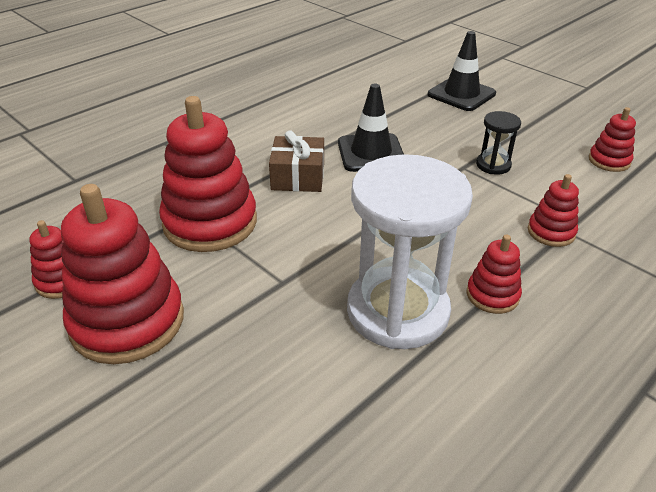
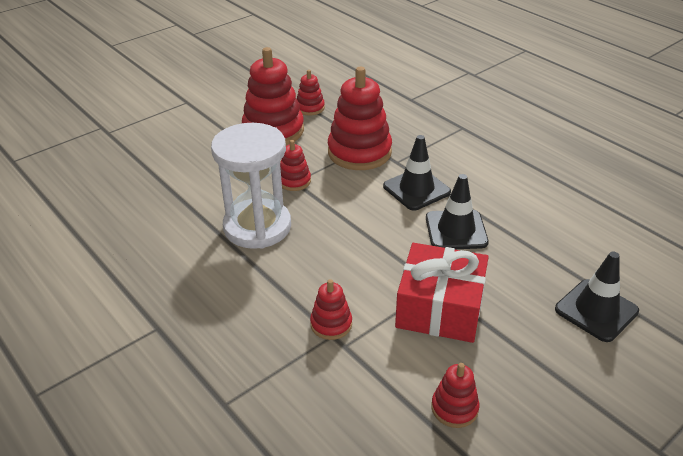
camera: 95 degrees right, 0 degrees up
(298, 177) = (416, 189): brown gift -> black traffic cone
(492, 295) = (262, 273): red stacking toy -> red stacking toy (294, 181)
(493, 165) = (440, 308): black hourglass -> red gift

